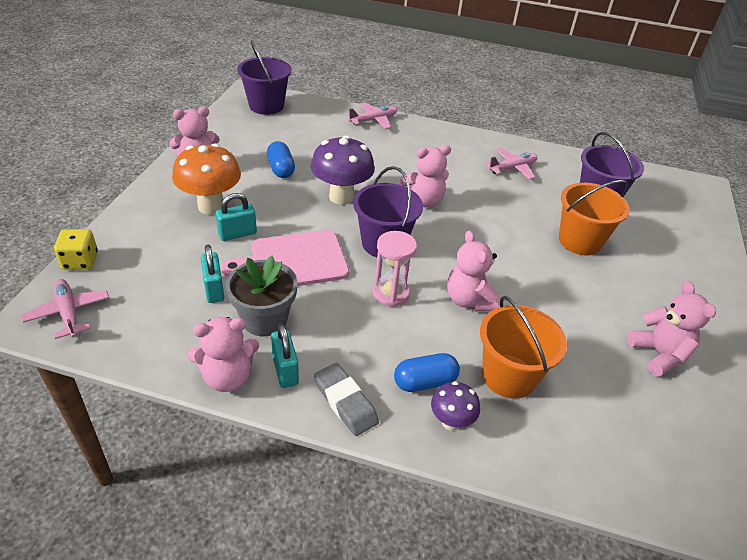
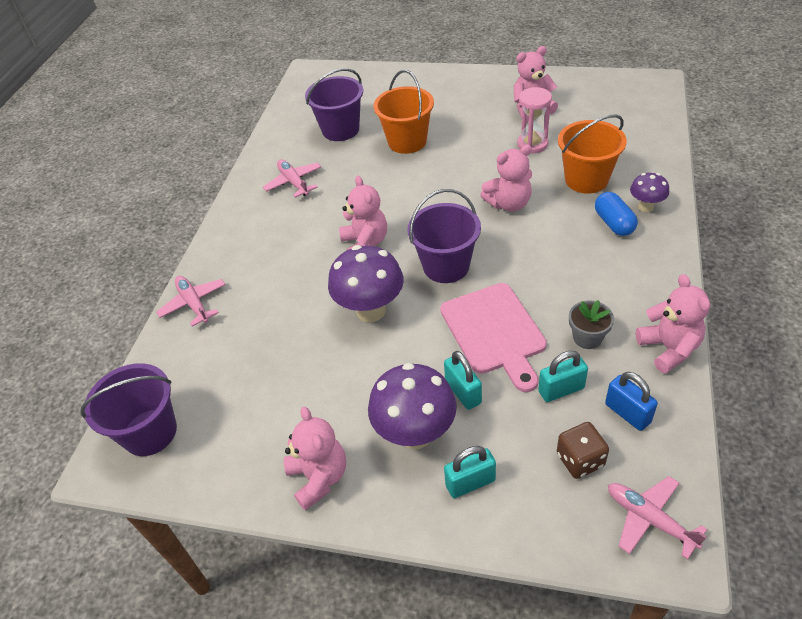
camera: 85 degrees left, 5 degrees up
(69, 313) = (649, 519): pink plane -> pink plane turned 75 degrees clockwise
(80, 261) = (562, 545): yellow dice -> none
(142, 285) = (580, 460): none -> brown dice
(170, 325) = (627, 413): none -> blue padlock
(211, 206) = (415, 434): orange mushroom -> purple mushroom
(264, 319) = (587, 338): grey flower pot -> grey flower pot, size x0.63
(281, 169) = (320, 379): blue capsule -> none
(285, 370) = (642, 310): turquoise padlock -> turquoise padlock (470, 483)
(345, 402) = (657, 266): grey eraser -> none
(390, 293) = (518, 253): pink hourglass -> pink hourglass (532, 144)

